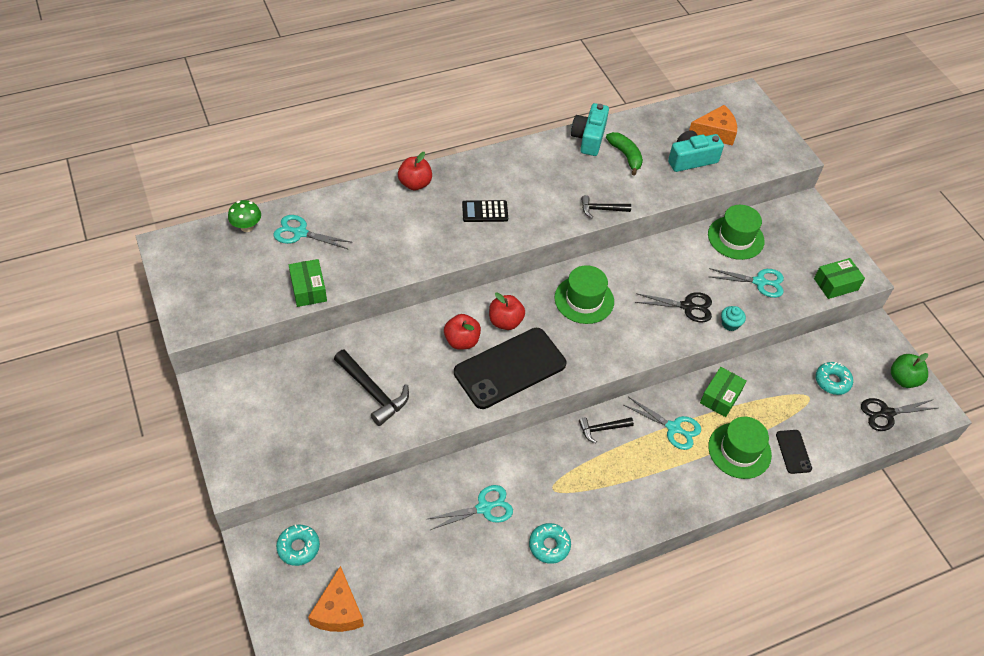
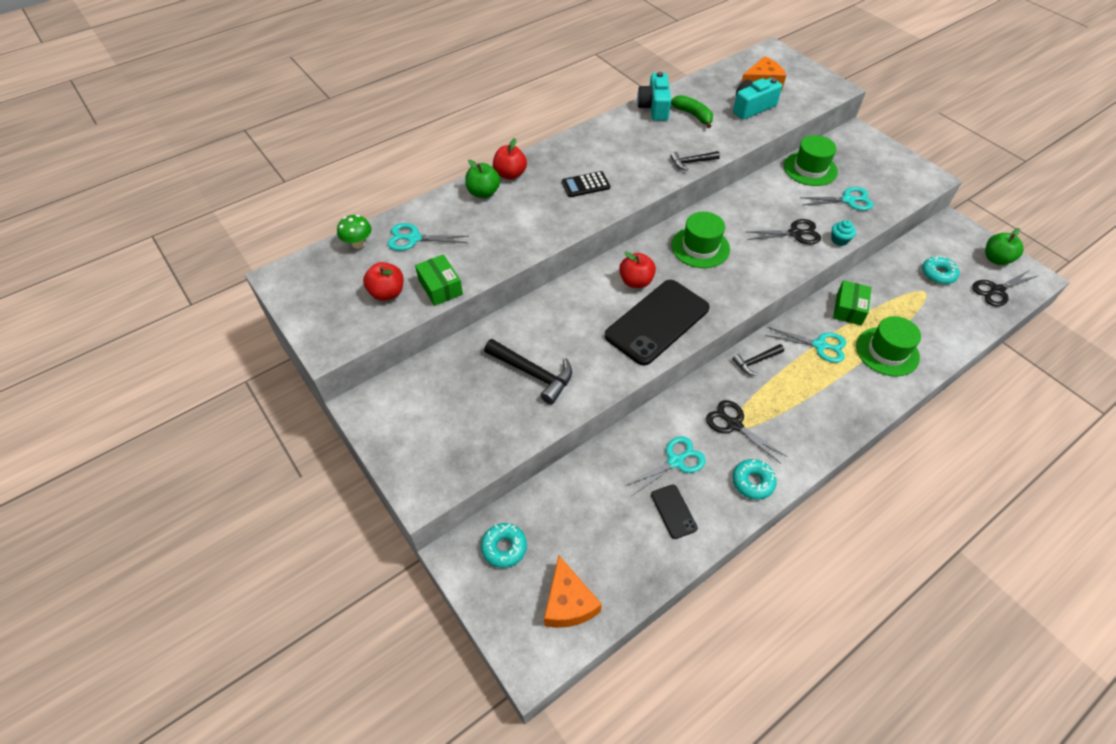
camera: 10 degrees left, 0 degrees up
(382, 198) = (483, 193): none -> green apple
(462, 341) = (601, 308): red apple -> red apple (387, 293)
(554, 487) = (734, 425): none -> black scissors
(793, 451) = (934, 341): black phone -> black phone (673, 511)
(835, 284) = (913, 188): green box -> none

